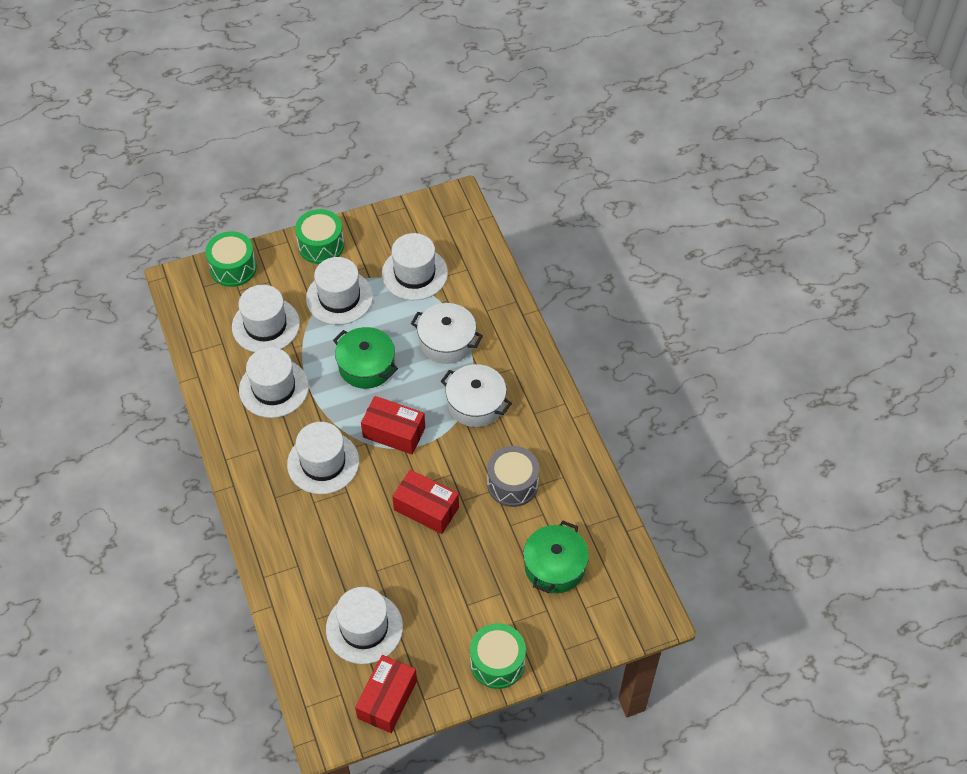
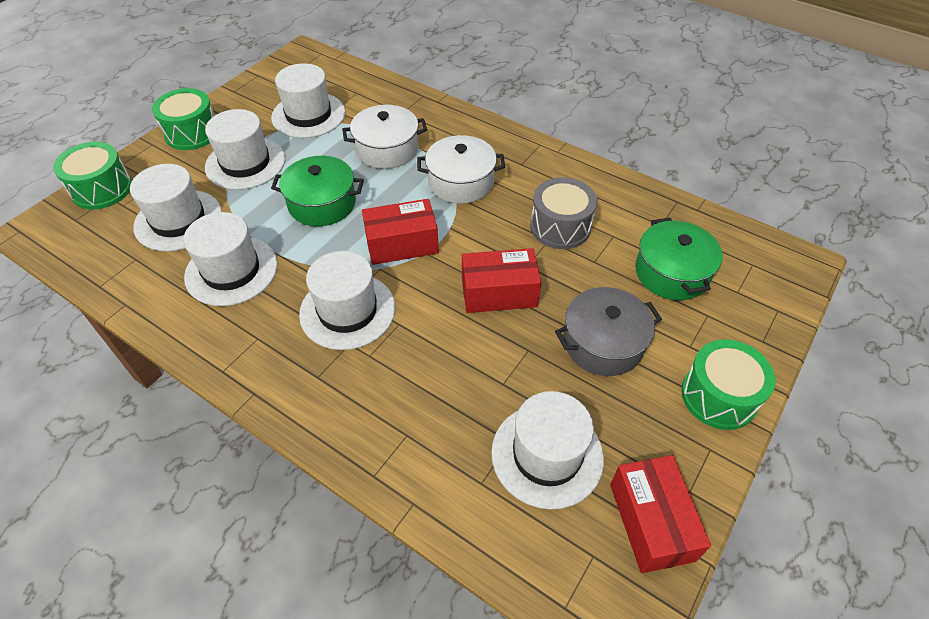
camera: 35 degrees left, 5 degrees down
(460, 584) = (603, 343): none -> grey pot

